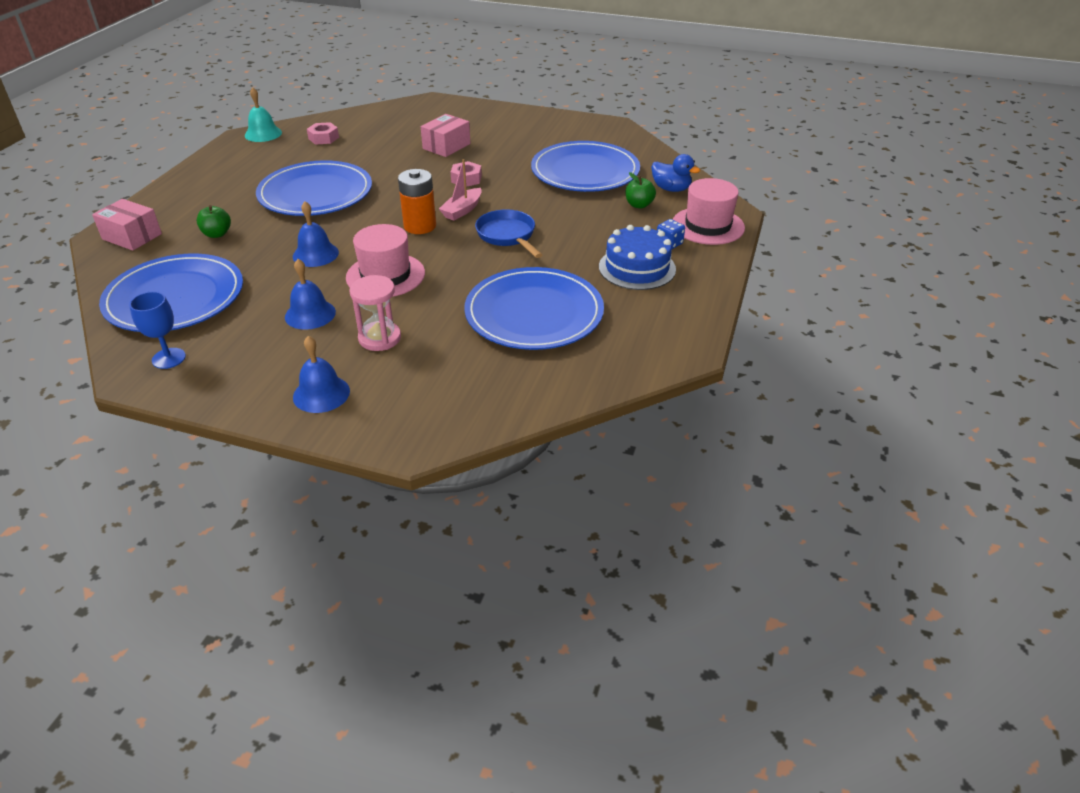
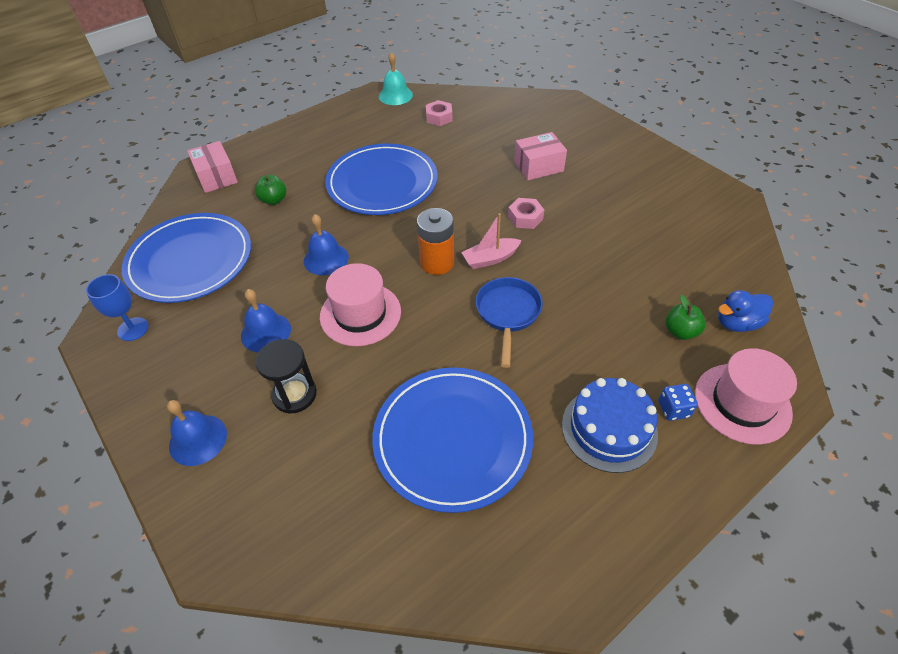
camera: 35 degrees right, 10 degrees up
(380, 338) = (294, 394): pink hourglass -> black hourglass
(585, 171) = (654, 255): blue plate -> none
(671, 189) = (737, 323): blue duck -> blue duck turned 90 degrees clockwise

